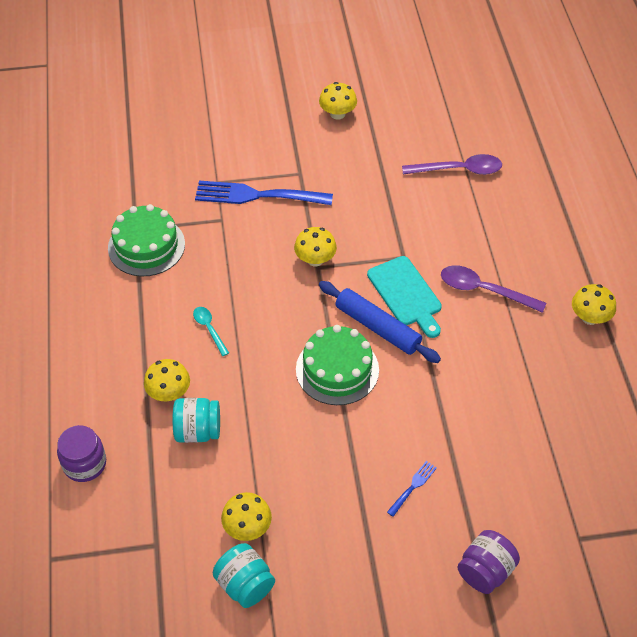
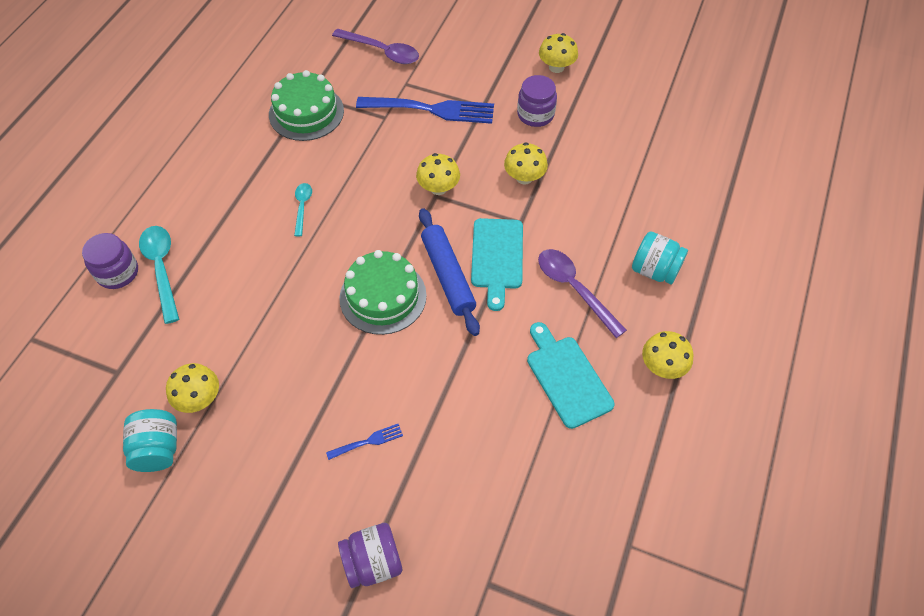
camera: 30 degrees right, 5 degrees up
(123, 440) = (162, 268): none -> turquoise spoon
(169, 393) = (228, 246): yellow mushroom -> yellow mushroom (524, 177)
(198, 431) = (225, 291): turquoise jar -> turquoise jar (654, 270)
(258, 195) = (431, 109): blue fork -> blue fork turned 150 degrees clockwise
(350, 162) = (535, 114): none -> purple jar
(459, 170) = (634, 165): purple spoon -> purple spoon (382, 52)
(527, 360) = (567, 377): none -> turquoise cutting board

